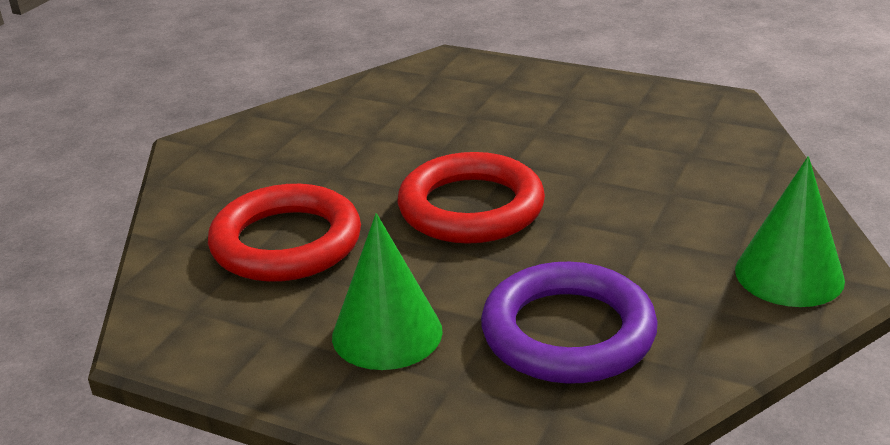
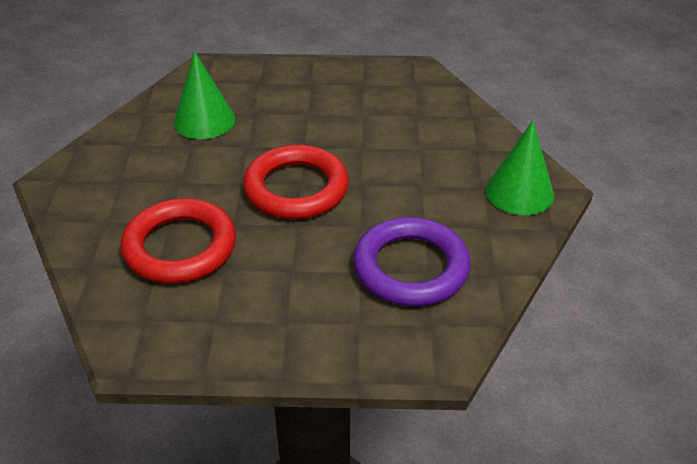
camera: 25 degrees left, 10 degrees up
(387, 333) = (295, 299): green cone -> green cone (204, 120)

